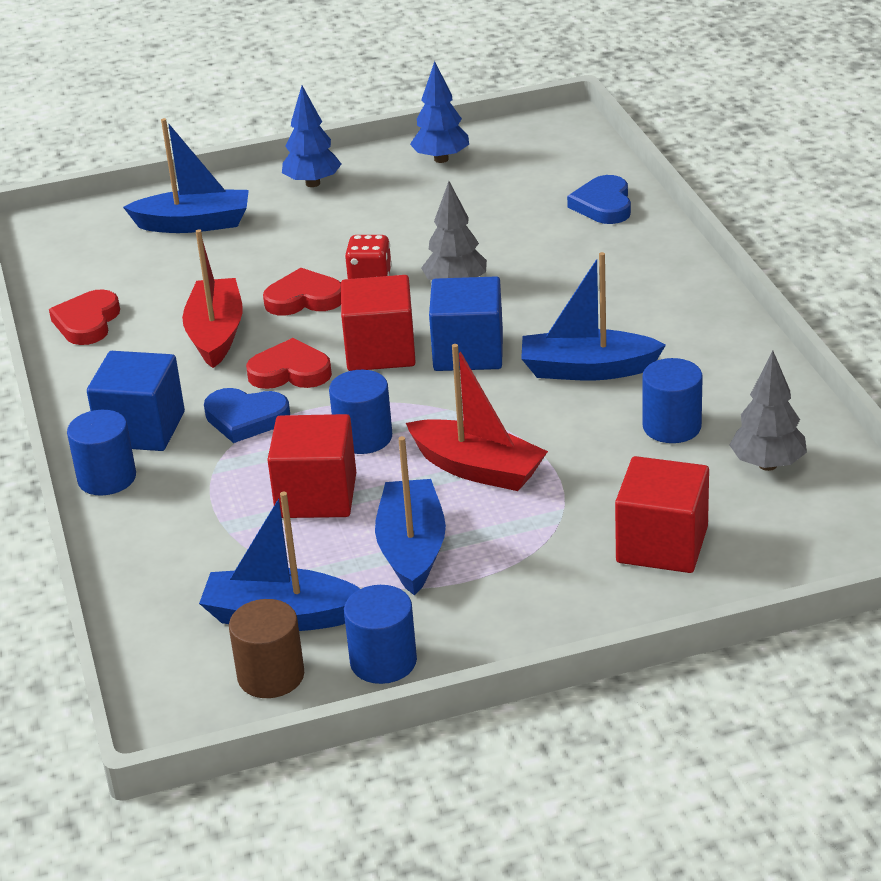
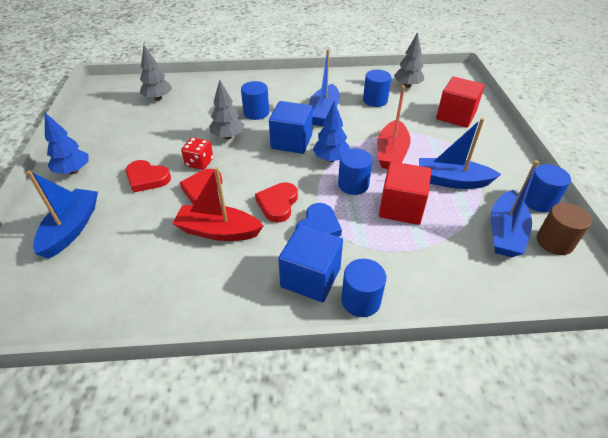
camera: 80 degrees left, 10 degrees up
(87, 322) = (159, 298): red heart -> red heart (147, 178)
(380, 351) = (275, 168): red cube -> none
(441, 159) = (96, 123): blue tree -> blue tree (331, 159)
(477, 469) = (391, 153): red boat -> red boat turned 150 degrees clockwise
(546, 187) = (158, 98): none -> grey tree
(548, 296) = (256, 113): none -> blue cylinder
(603, 205) = (189, 87): blue heart -> none

